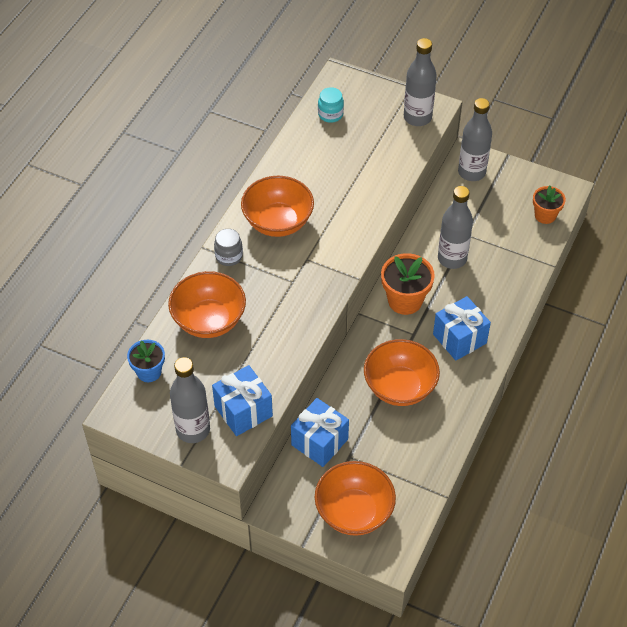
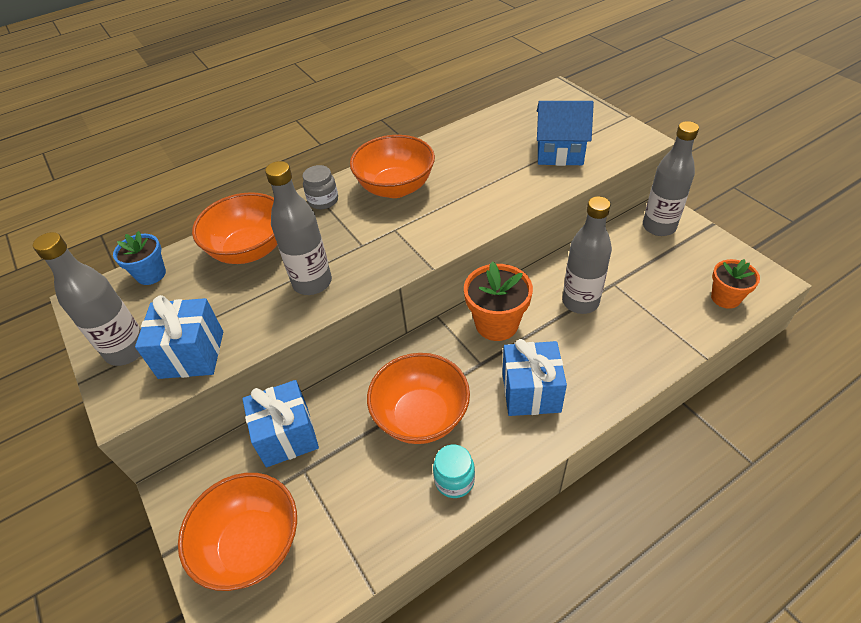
camera: 35 degrees right, 5 degrees down
(330, 114) = (524, 117): turquoise jar -> turquoise jar (454, 480)
(382, 142) = (559, 152): none -> blue house
(417, 117) = (615, 142): grey bottle -> grey bottle (312, 283)

